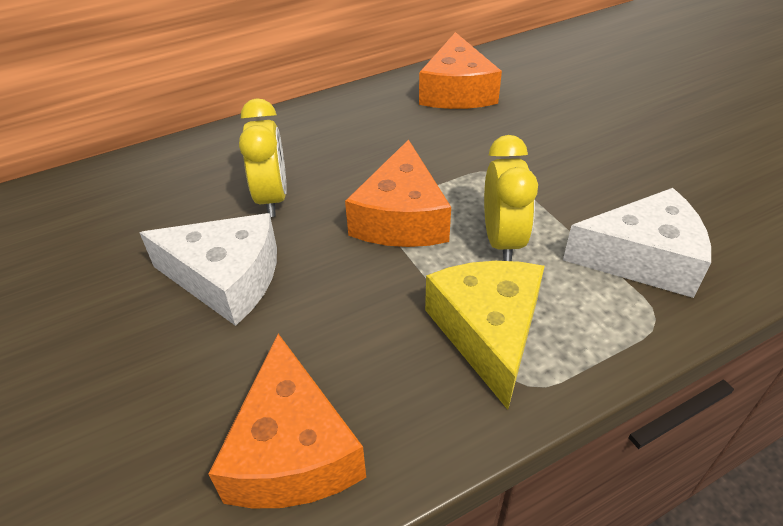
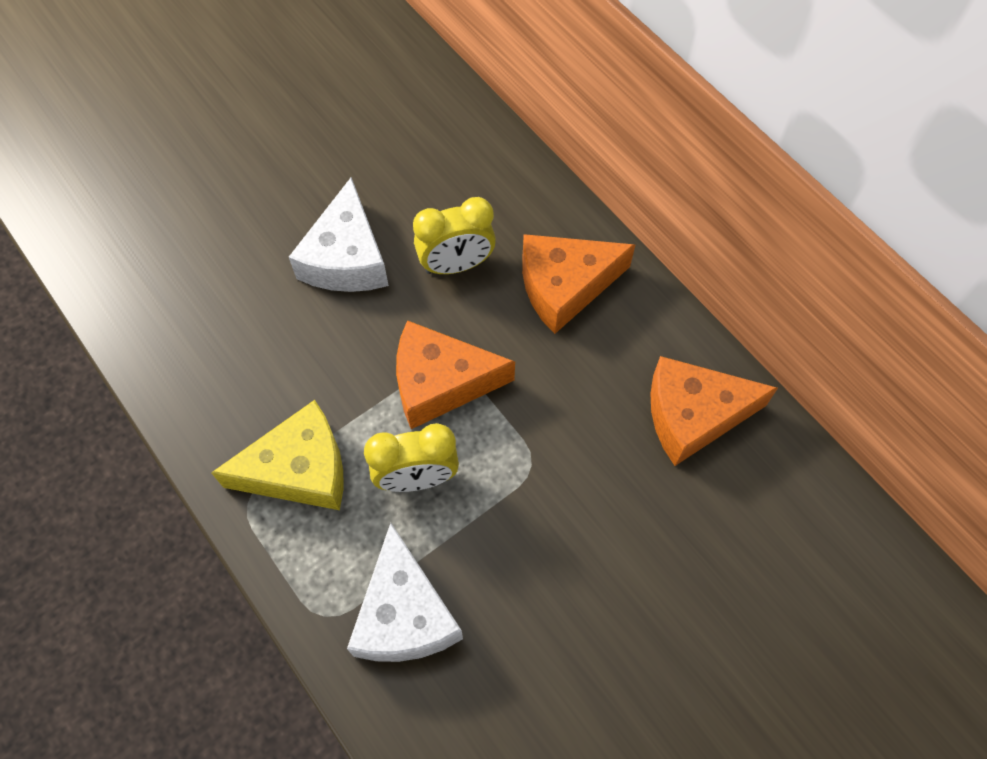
camera: 80 degrees right, 20 degrees up
(292, 450) = (187, 345): orange cheese -> orange cheese (565, 286)

